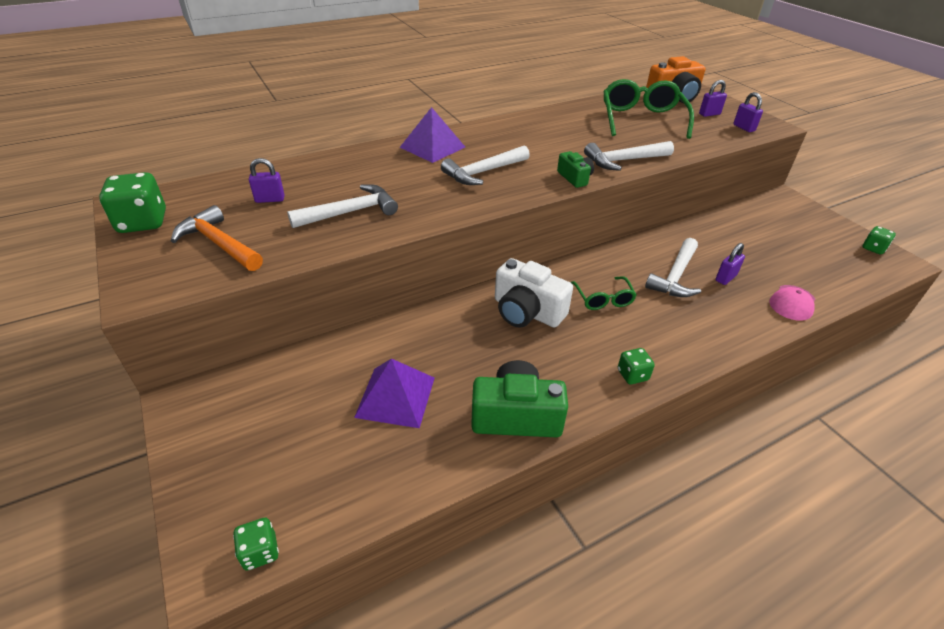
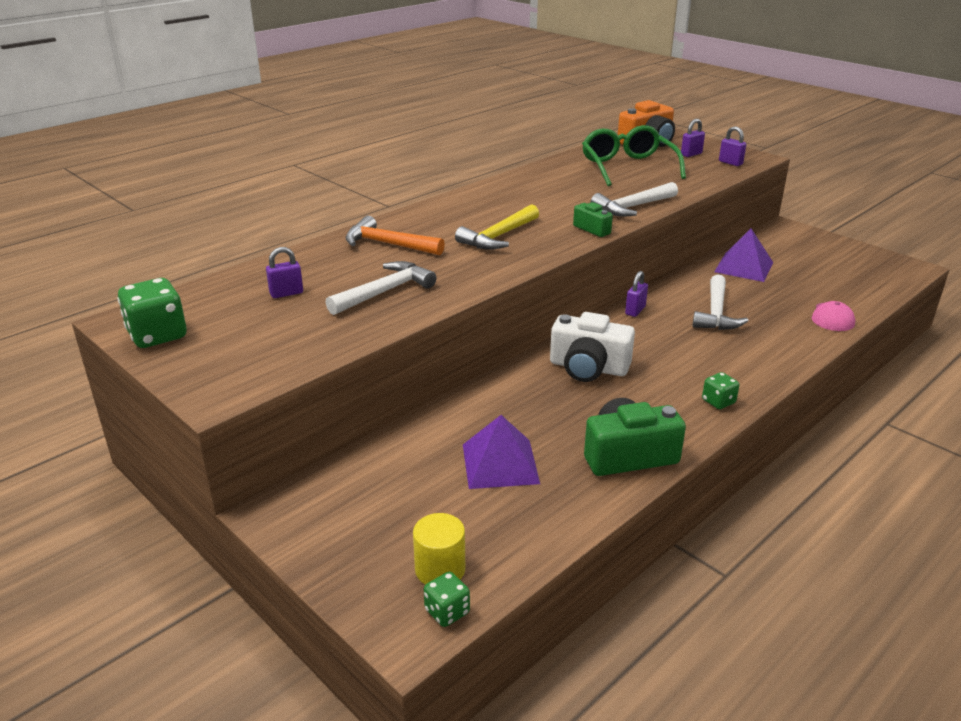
camera: 15 degrees left, 10 degrees down
(219, 244) = (264, 341): orange hammer -> orange hammer (388, 244)
(281, 501) = (440, 569): none -> yellow cylinder
(432, 147) = (428, 220): purple pyramid -> purple pyramid (744, 267)
(483, 172) = (498, 236): white hammer -> yellow hammer
(603, 299) = (657, 344): green glasses -> none
(725, 278) = (763, 306): purple padlock -> purple padlock (635, 310)
(873, 248) = (884, 260): green dice -> none

